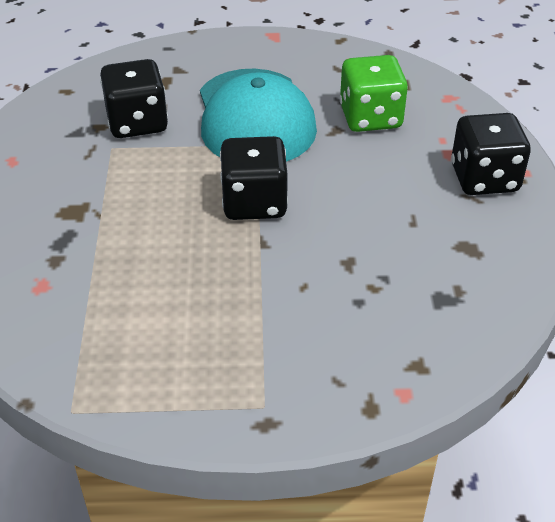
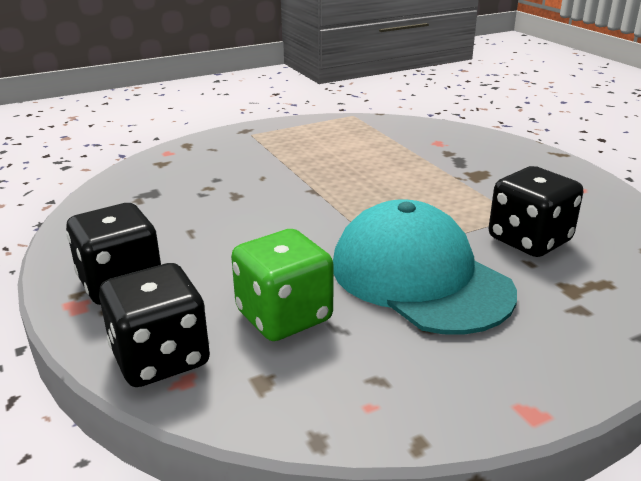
camera: 155 degrees right, 15 degrees down
(254, 202) = (344, 210): black dice -> black dice (160, 358)

